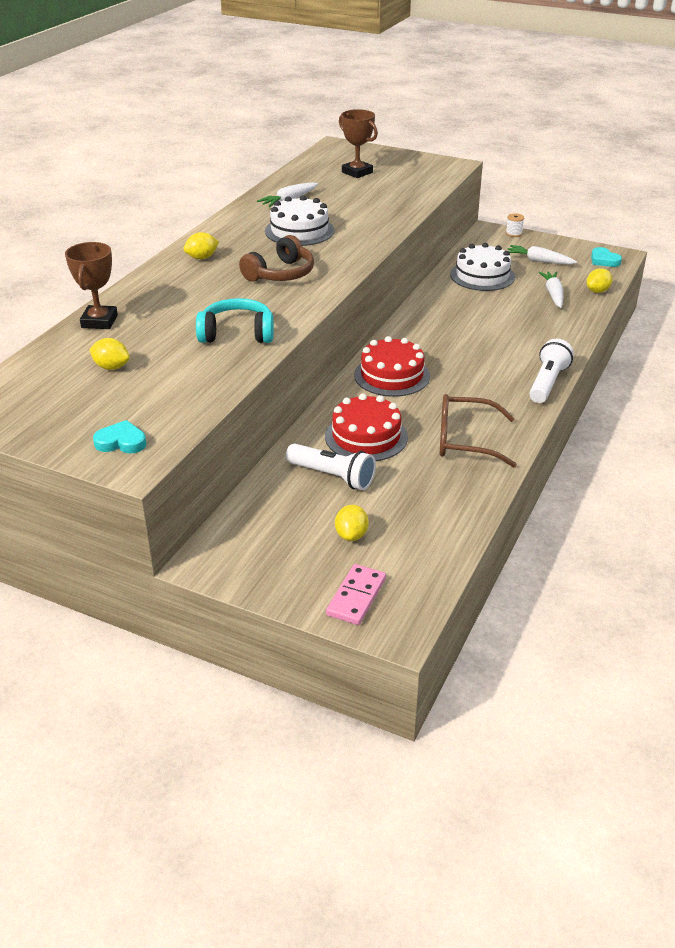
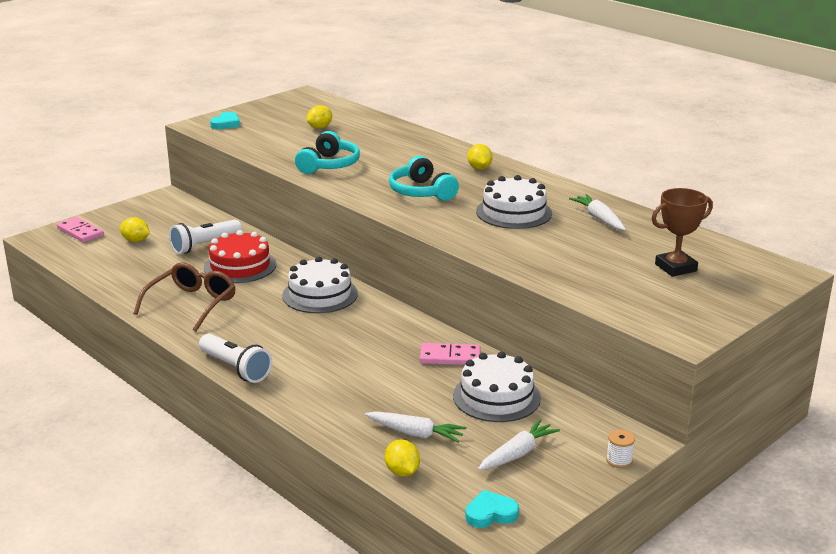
camera: 110 degrees right, 10 degrees down
(99, 321) = (391, 129): brown trophy -> none
(281, 274) = (421, 192): brown headphones -> turquoise headphones
(392, 375) = (320, 294): red cake -> white cake
(445, 299) = (450, 357): none -> pink domino

